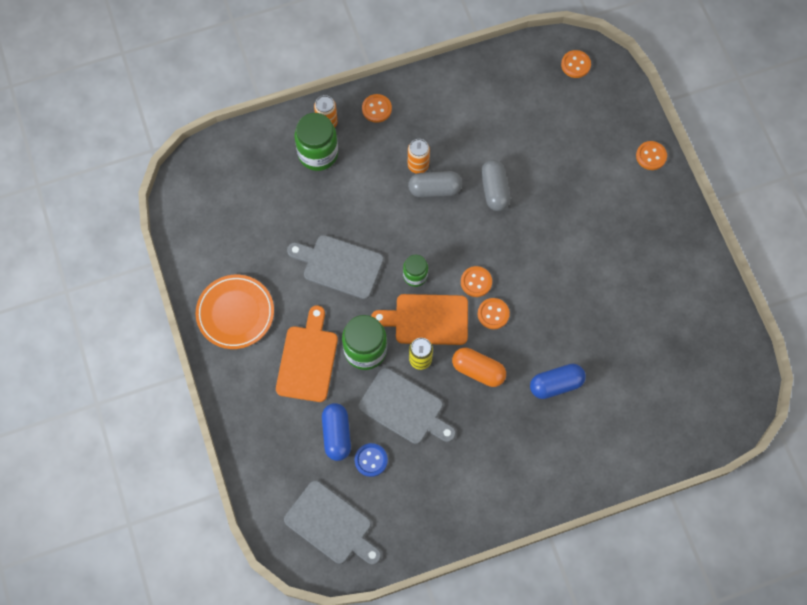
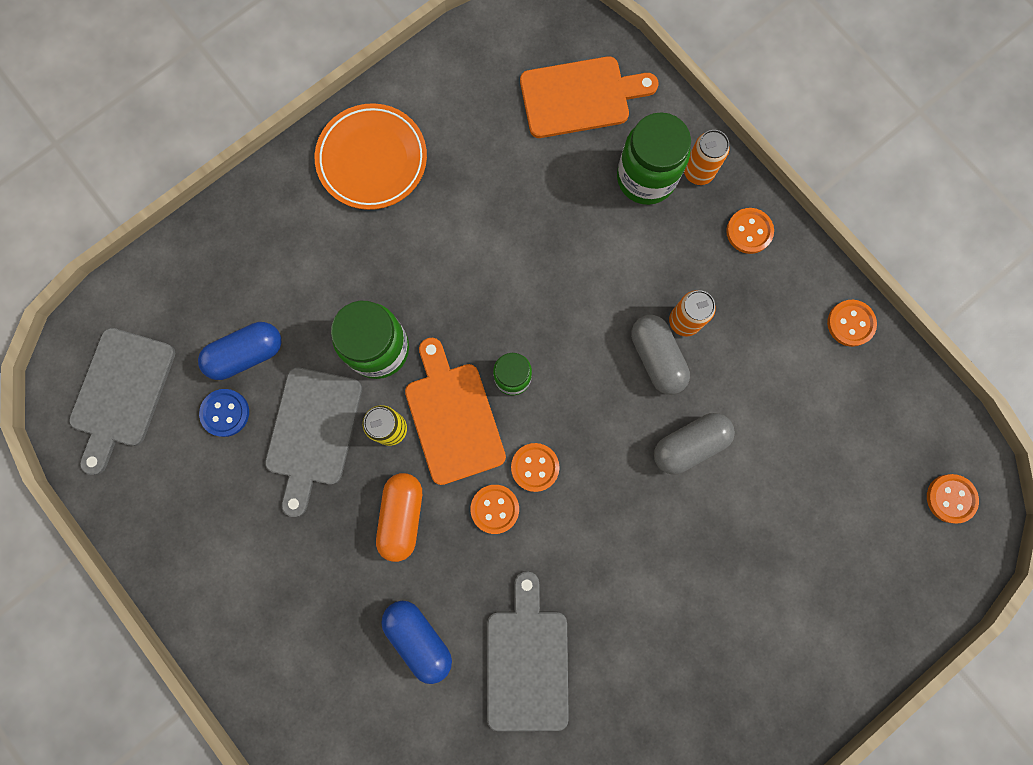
camera: 70 degrees right, 10 degrees up
(308, 359) = (339, 277): orange cutting board -> orange cutting board (580, 97)
(339, 265) = (489, 268): grey cutting board -> grey cutting board (527, 662)
(651, 156) = (844, 669): orange button -> orange button (850, 323)

